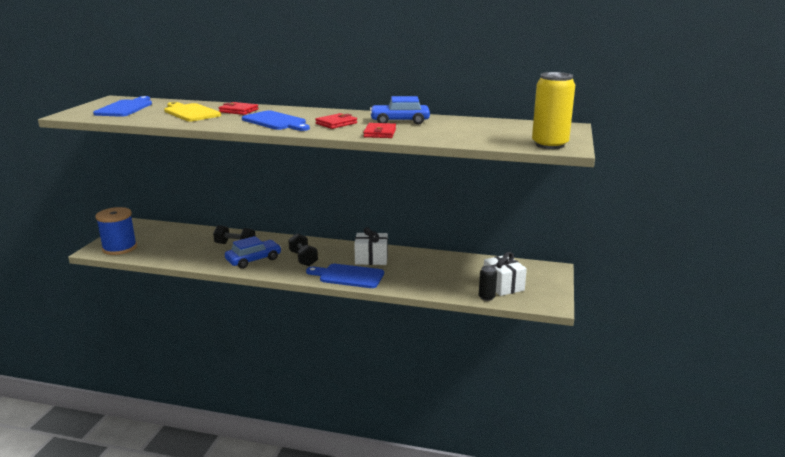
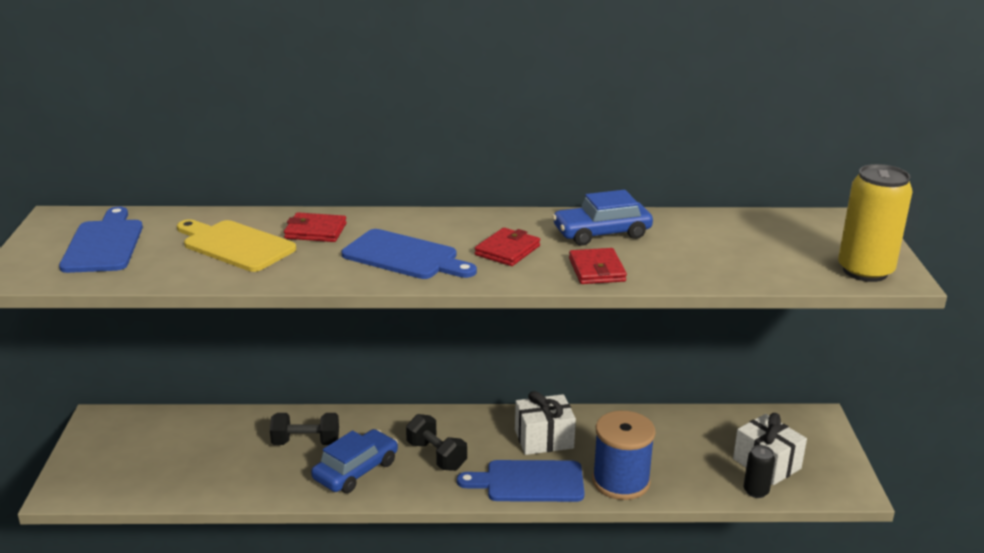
camera: 15 degrees left, 5 degrees up
(119, 248) = (104, 480): blue spool -> blue spool (621, 481)

